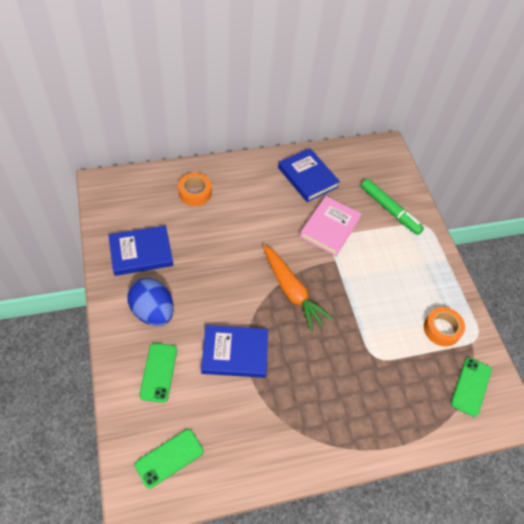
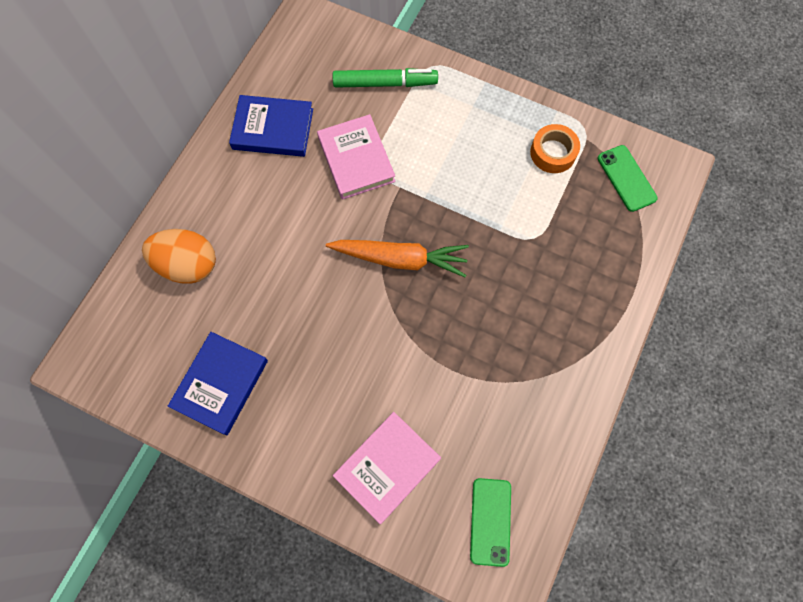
camera: 45 degrees left, 15 degrees up
(153, 311) = (309, 423): blue egg -> none
(158, 372) = (387, 467): green phone -> pink book
(195, 193) = (188, 265): orange tape -> orange egg
(235, 353) = (426, 371): blue book -> none

